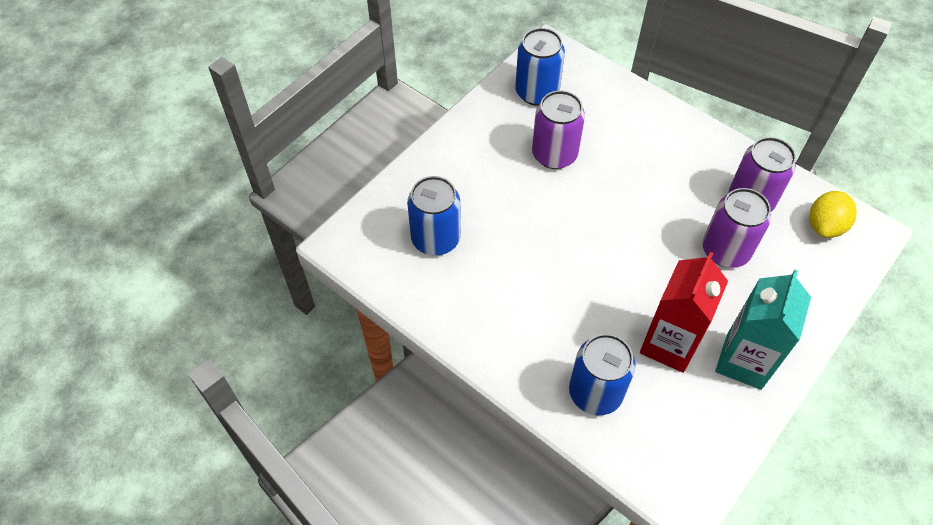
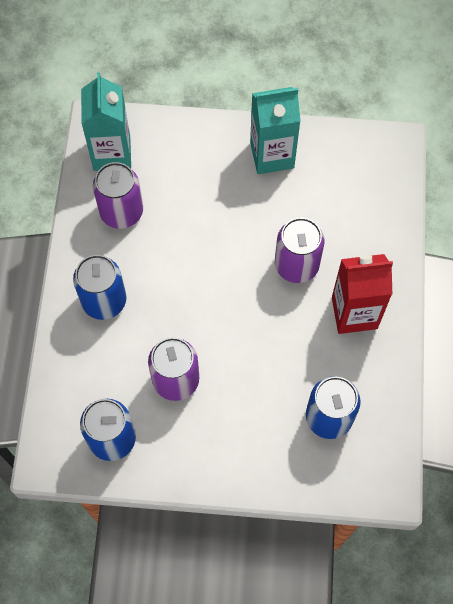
camera: 125 degrees left, 10 degrees up
(595, 392) = (367, 230): blue can -> blue can (104, 301)
(669, 344) = (294, 205): red carton -> red carton (354, 313)
(725, 250) = (184, 207): purple can -> purple can (296, 265)
(825, 226) = (112, 153): yellow lemon -> turquoise carton

